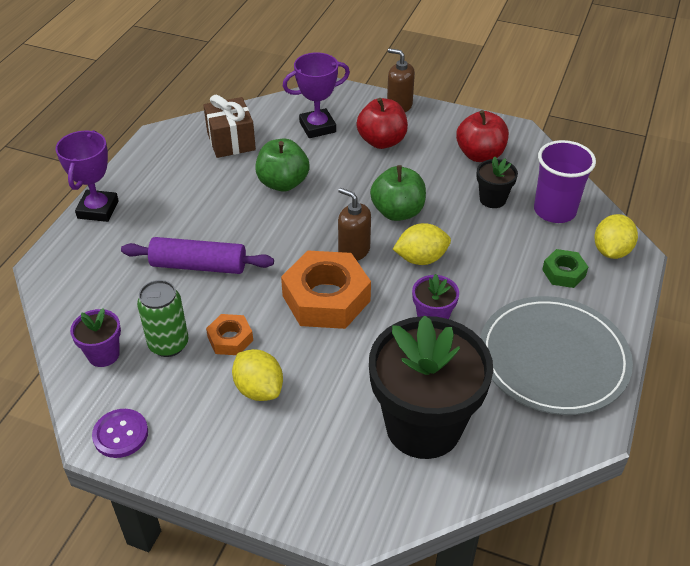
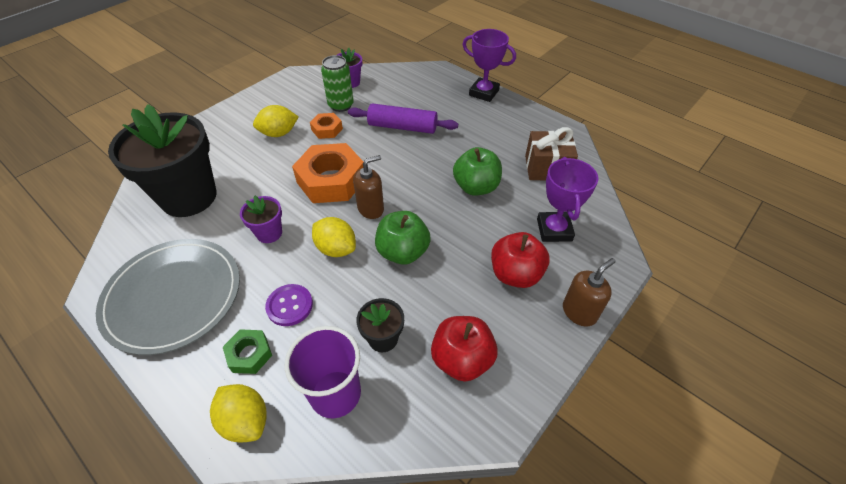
camera: 110 degrees right, 5 degrees up
(120, 434) = (290, 82): purple button -> purple button (289, 306)
(199, 265) = (402, 127): purple rolling pin -> purple rolling pin turned 75 degrees clockwise
(421, 259) = (336, 248): yellow lemon -> yellow lemon turned 60 degrees counterclockwise

